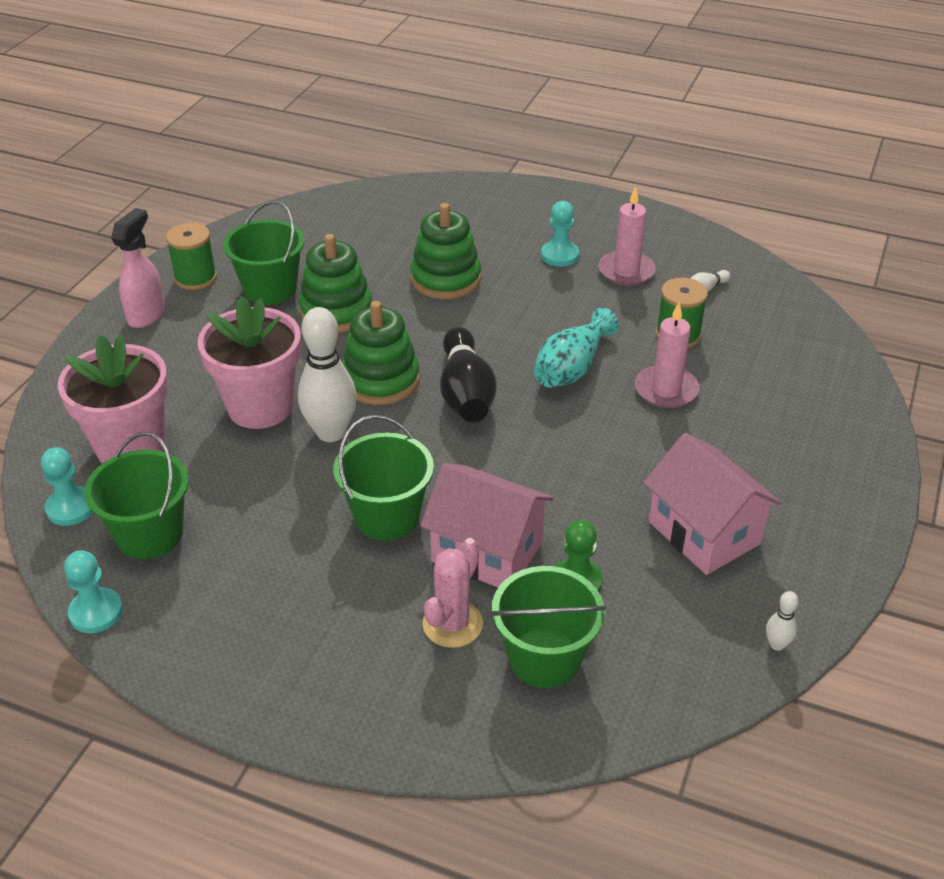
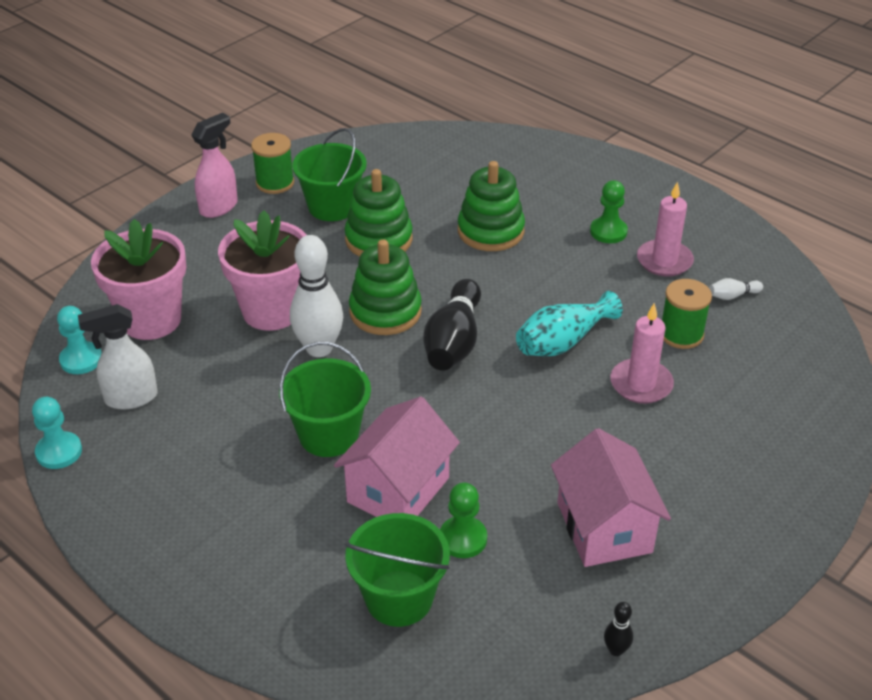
camera: 20 degrees right, 0 degrees up
(149, 534) = (130, 398): green bucket -> white spray bottle
(452, 624) = (336, 545): pink cactus -> none
(487, 551) = (398, 490): pink house -> pink house turned 75 degrees clockwise
(560, 255) = (608, 232): turquoise pawn -> green pawn
(777, 644) = (616, 650): white bowling pin -> black bowling pin

